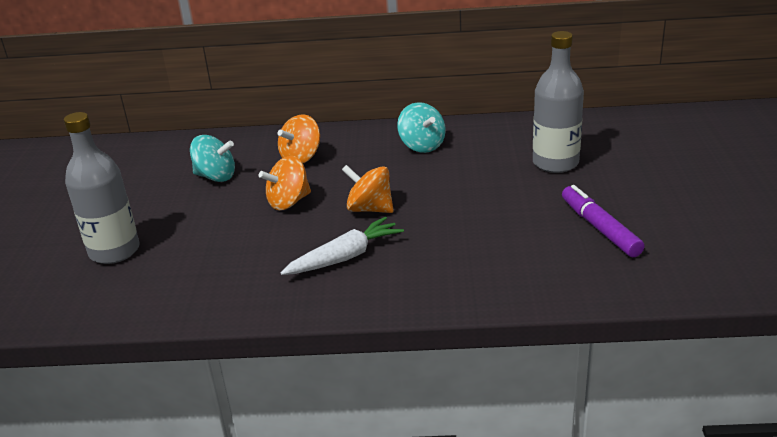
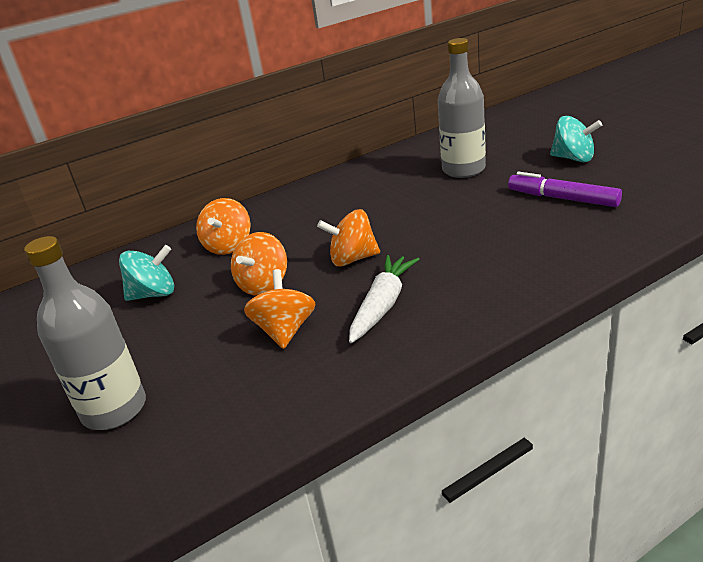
camera: 30 degrees left, 0 degrees up
(262, 245) = (285, 331): none -> orange spinning top
(422, 146) = (334, 197): turquoise spinning top -> turquoise spinning top (573, 158)

